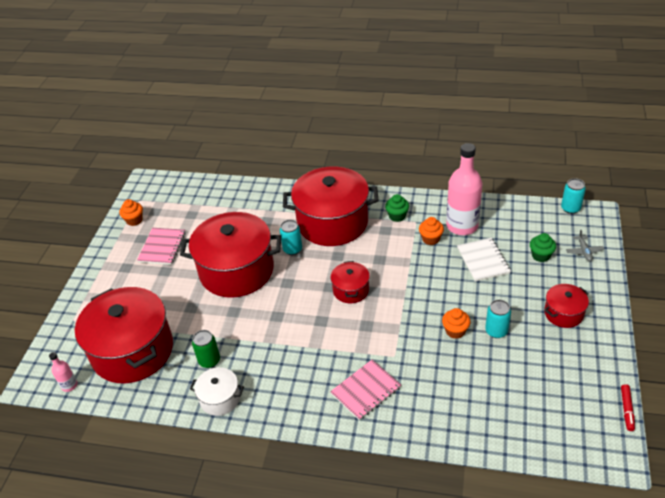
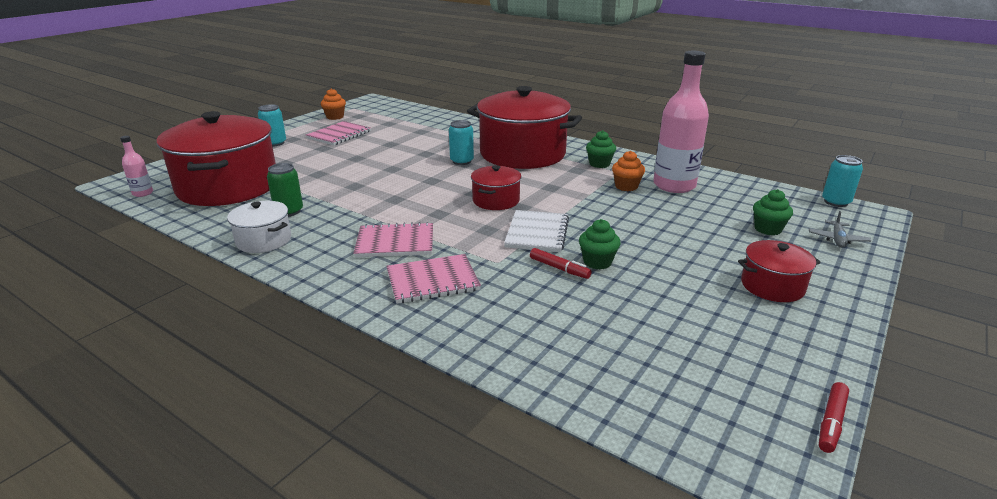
camera: 20 degrees right, 15 degrees down
(236, 270) = (390, 162): red pot -> none
(314, 363) = (395, 242): none -> pink notebook
(436, 347) = (559, 268): none -> red marker
(455, 331) = (597, 262): orange cupcake -> green cupcake
(483, 260) = (682, 215): white notebook -> white notebook (537, 233)
(496, 331) = (656, 276): turquoise can -> turquoise can (275, 143)

